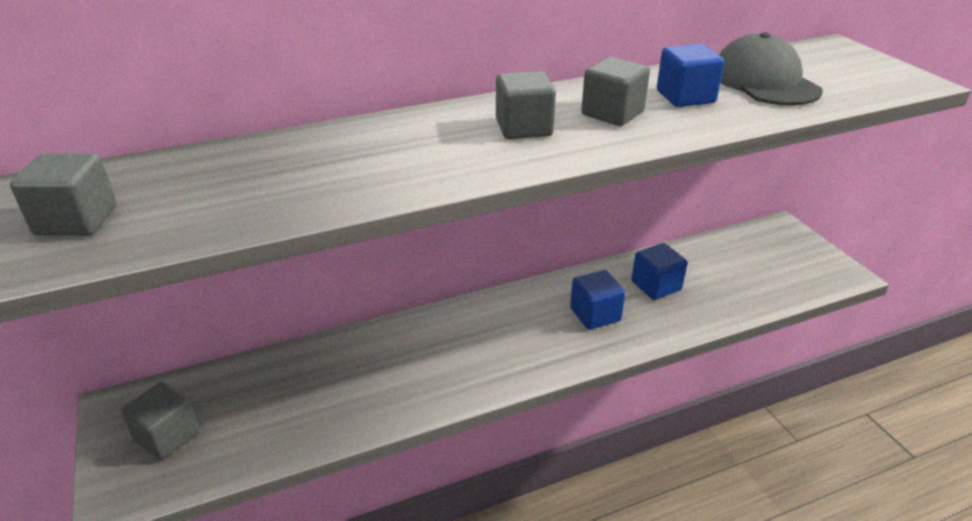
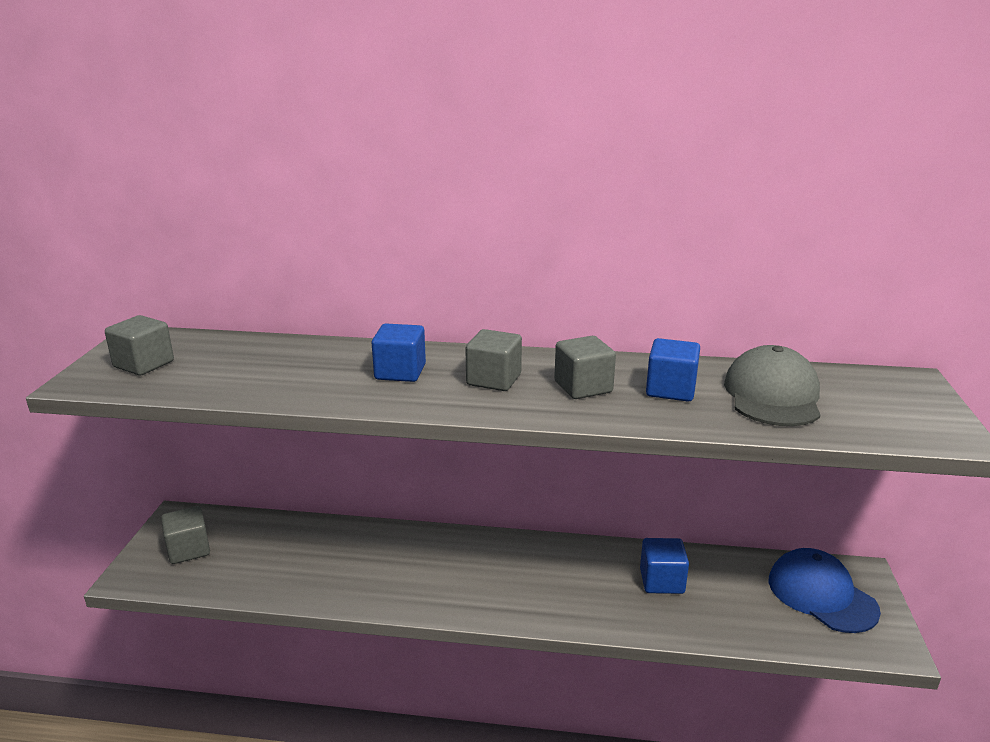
camera: 30 degrees right, 10 degrees down
(595, 314) = (578, 584): blue cube -> blue cube (400, 372)
(771, 253) = (821, 595): none -> blue cap

